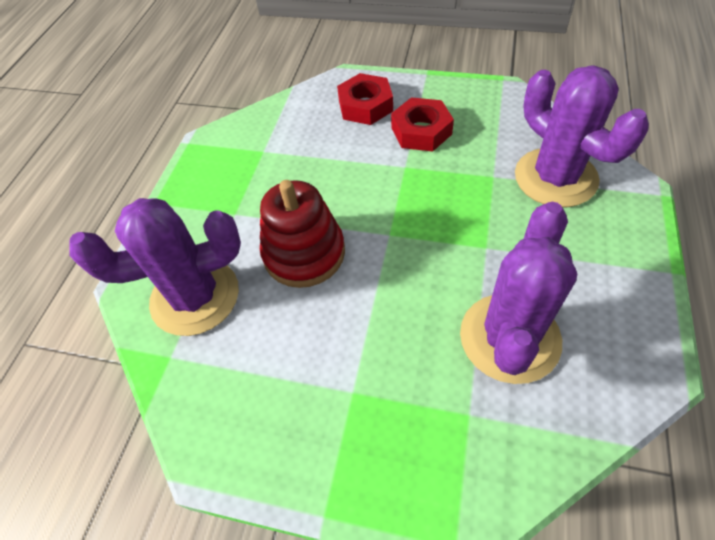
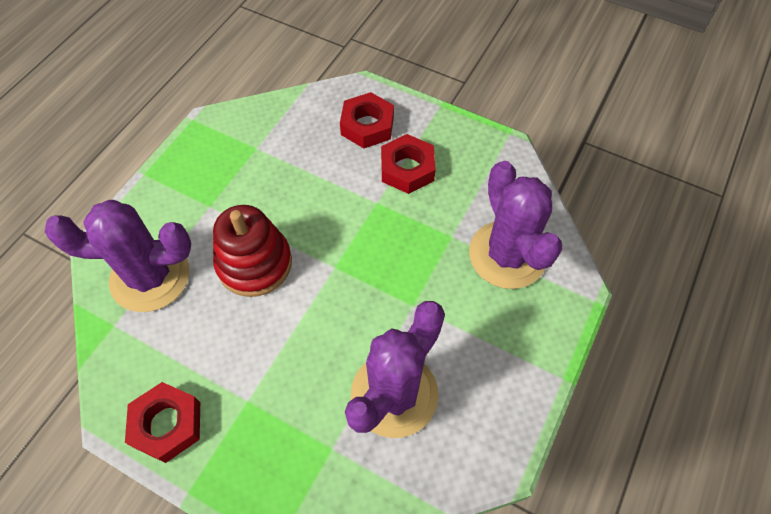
camera: 10 degrees right, 5 degrees up
(270, 445) = (167, 424): none -> red nut

